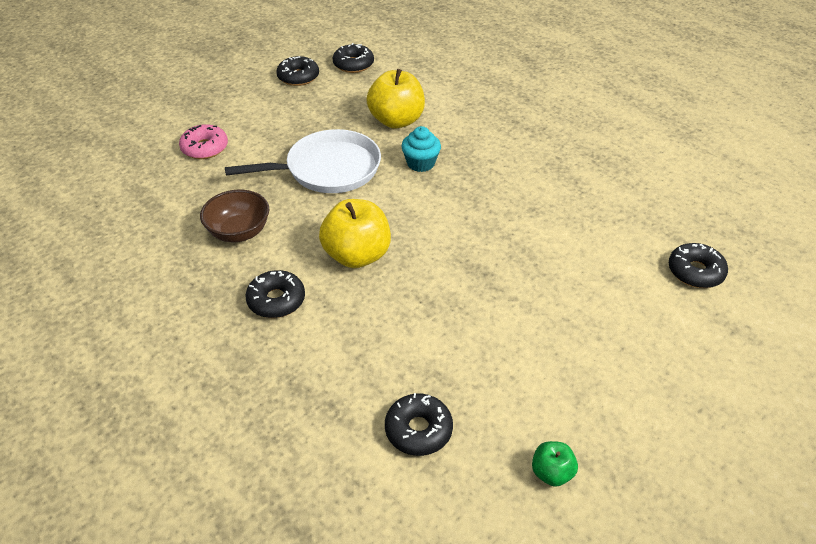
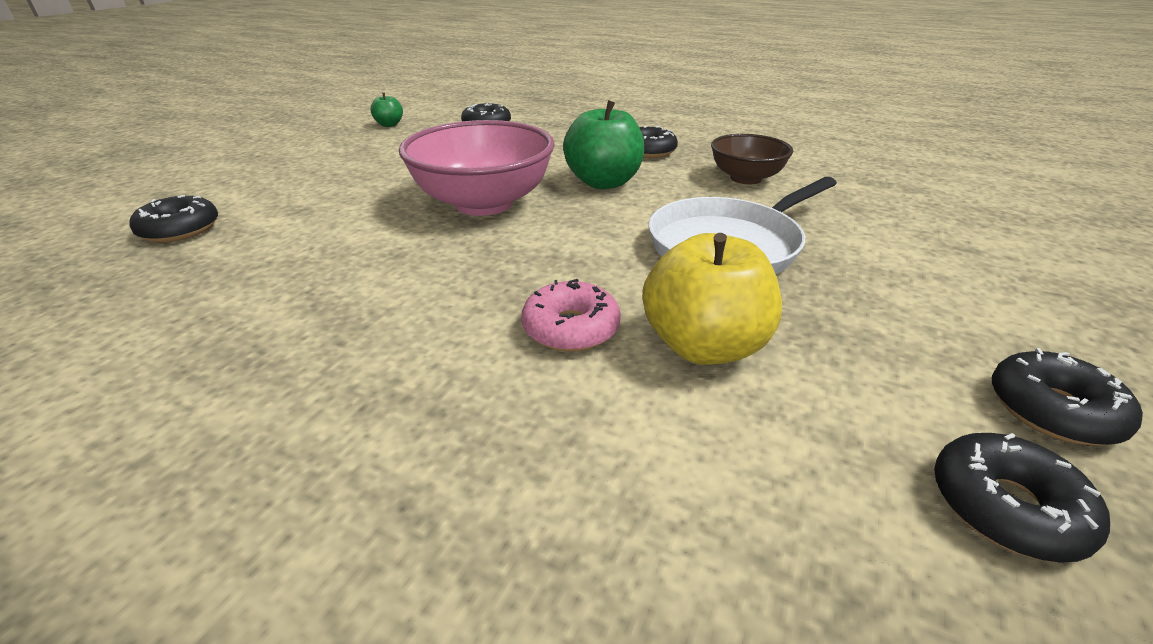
camera: 160 degrees right, 10 degrees down
(205, 148) = (932, 237): pink donut -> pink donut (571, 328)
(357, 255) = (603, 182): yellow apple -> green apple
(421, 163) = (597, 279): turquoise cupcake -> none
(465, 250) = (483, 203): none -> pink bowl

